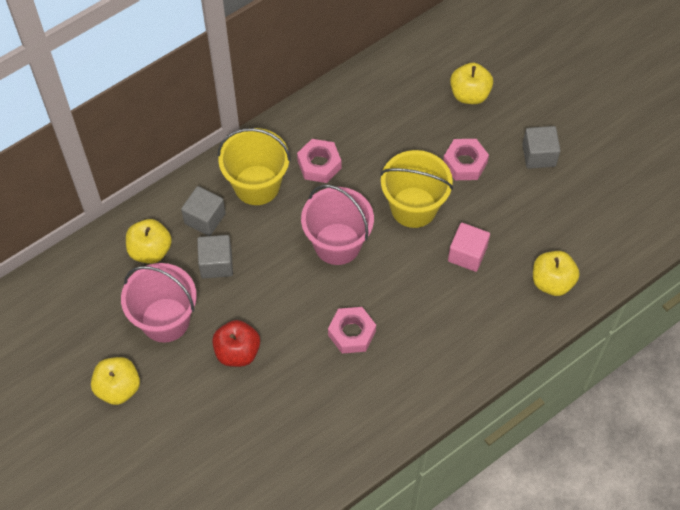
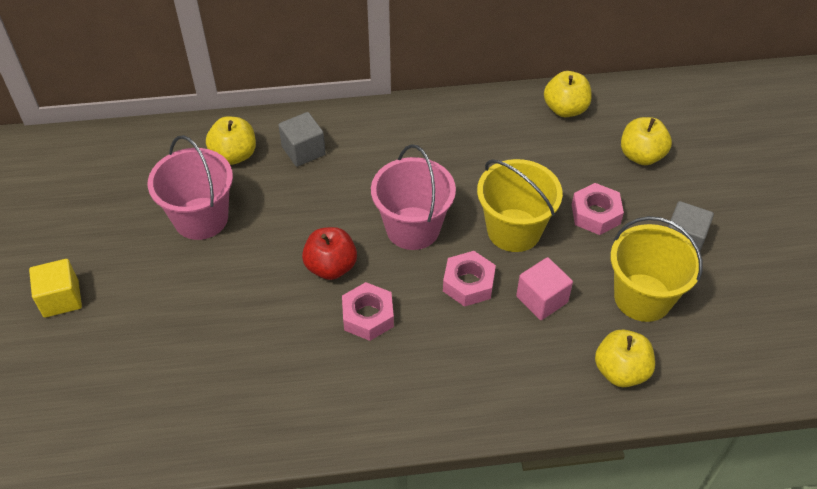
camera: 30 degrees right, 10 degrees down
(105, 444) = (61, 299): none -> yellow cube
(118, 388) = (113, 256): yellow apple -> yellow apple (565, 109)
(216, 264) = (284, 193): grey cube -> none
(237, 352) = (244, 278): red apple -> red apple (331, 267)
(257, 185) = (372, 144): yellow bucket -> yellow bucket (642, 297)
(319, 164) = (445, 152): pink nut -> pink nut (468, 283)

